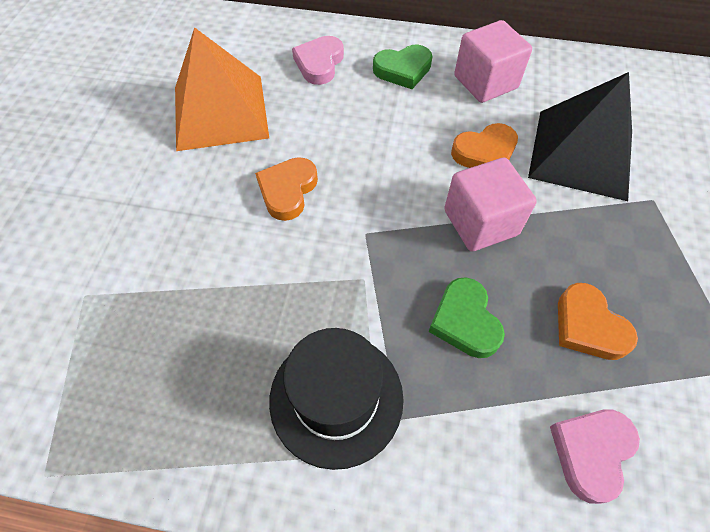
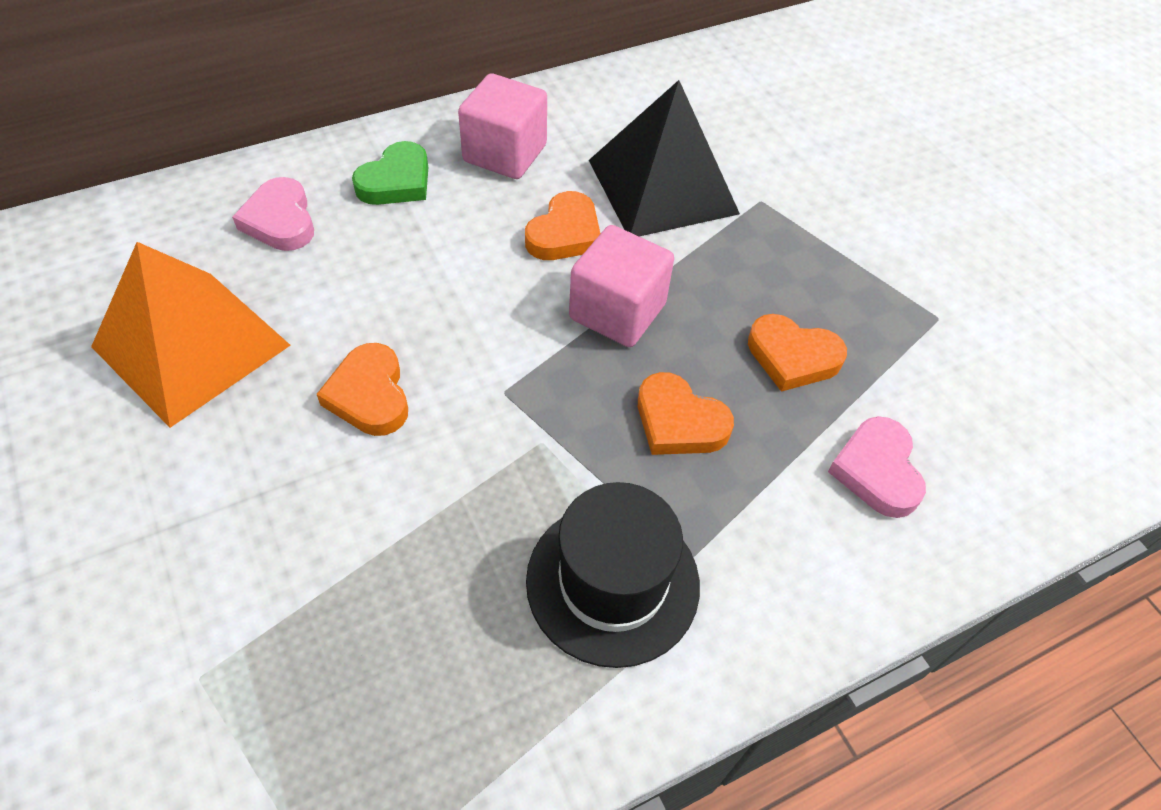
camera: 40 degrees left, 5 degrees down
(465, 321) = (679, 422): green heart -> orange heart

